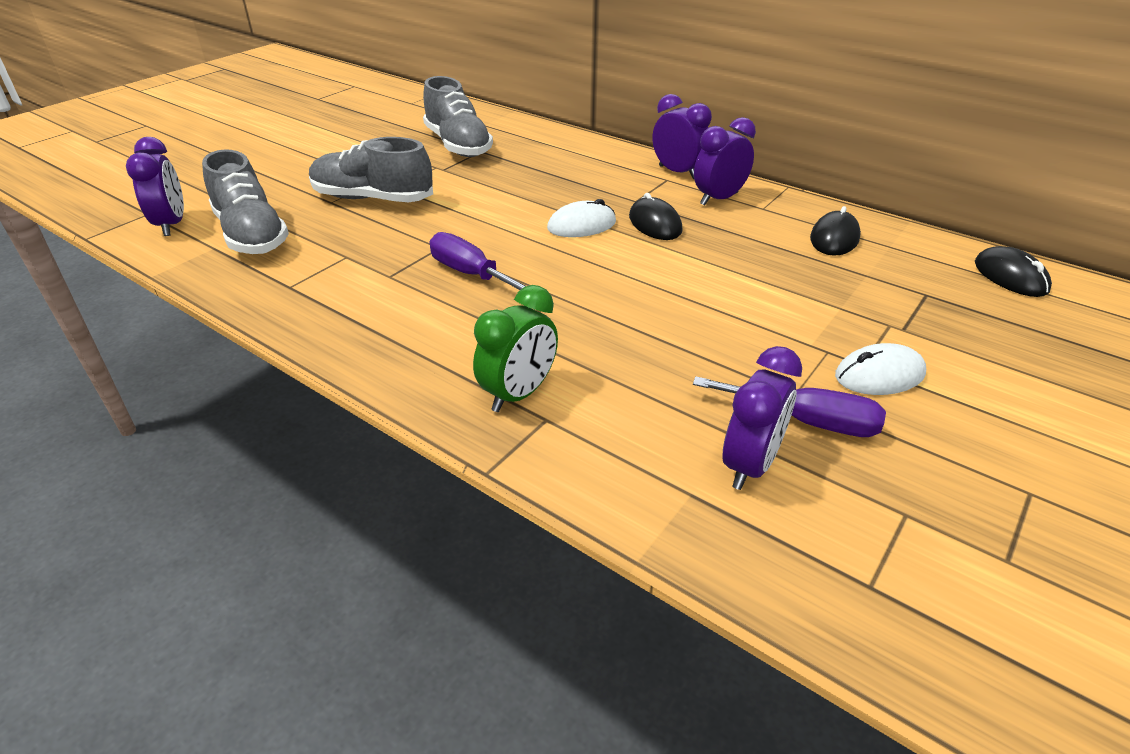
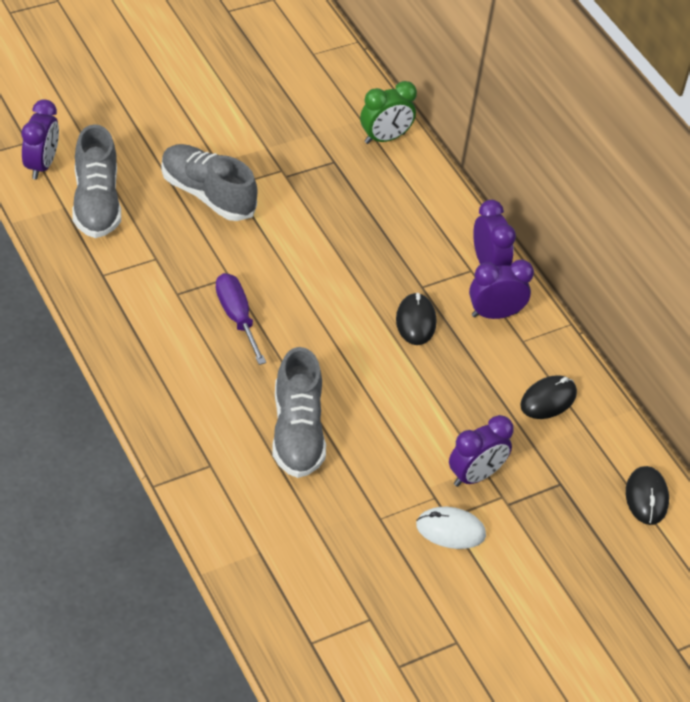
camera: 20 degrees right, 10 degrees up
(458, 145) = (319, 145): grey shoe -> grey shoe (297, 432)
(519, 394) = (205, 439): green clock -> green clock (384, 138)
(581, 225) = (355, 298): white mouse -> none
(750, 465) = (308, 550): purple clock -> purple clock (475, 476)
(806, 421) = (369, 539): purple screwdriver -> none

